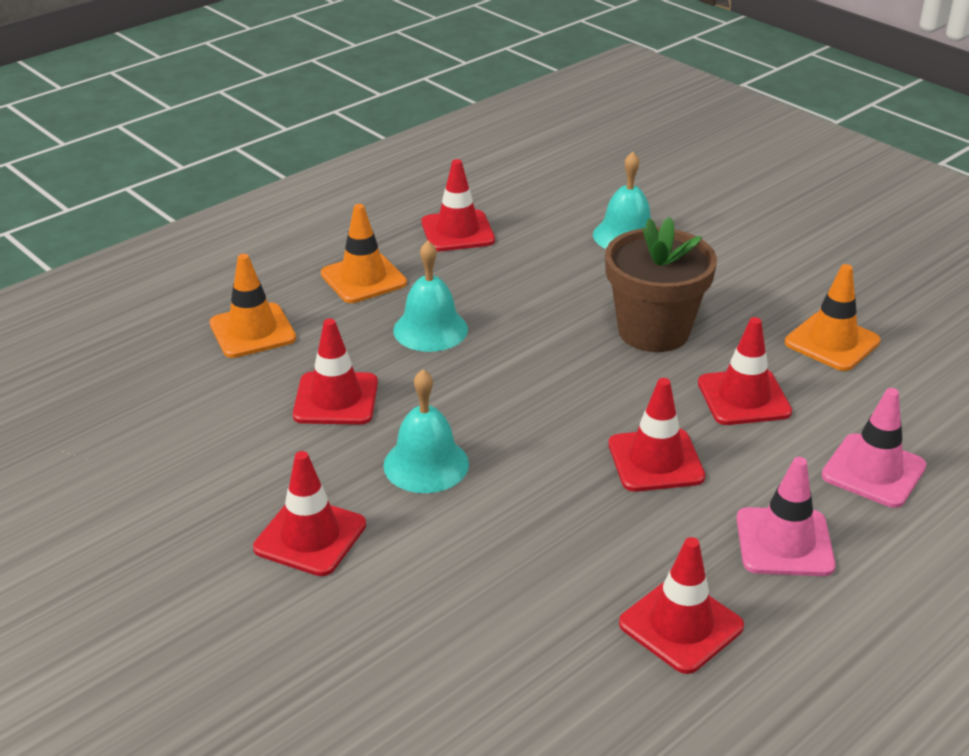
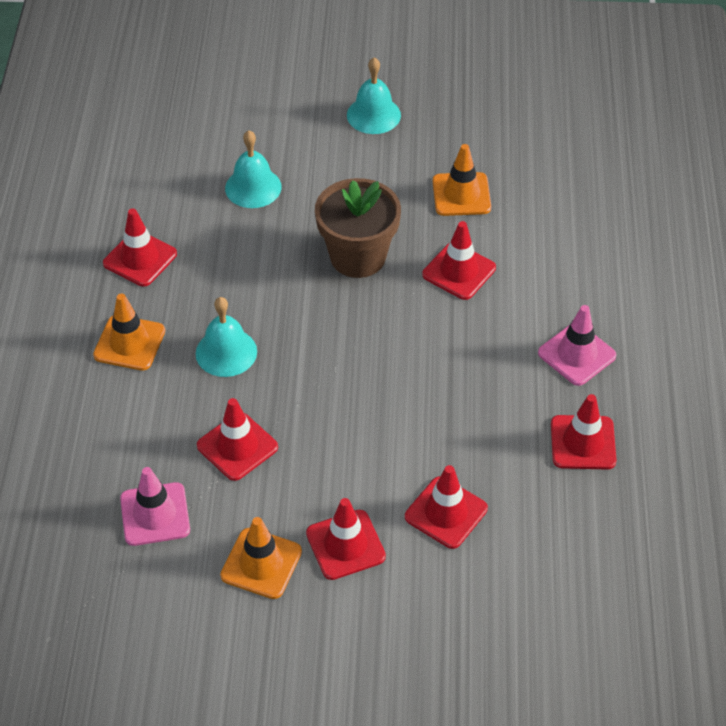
camera: 45 degrees left, 15 degrees up
(252, 331) = (114, 438): orange traffic cone -> orange traffic cone (261, 563)
(426, 464) = (347, 449): turquoise bell -> turquoise bell (373, 115)
(655, 461) = (462, 351): red traffic cone -> red traffic cone (446, 513)
(873, 471) = (571, 274): pink traffic cone -> pink traffic cone (155, 514)

